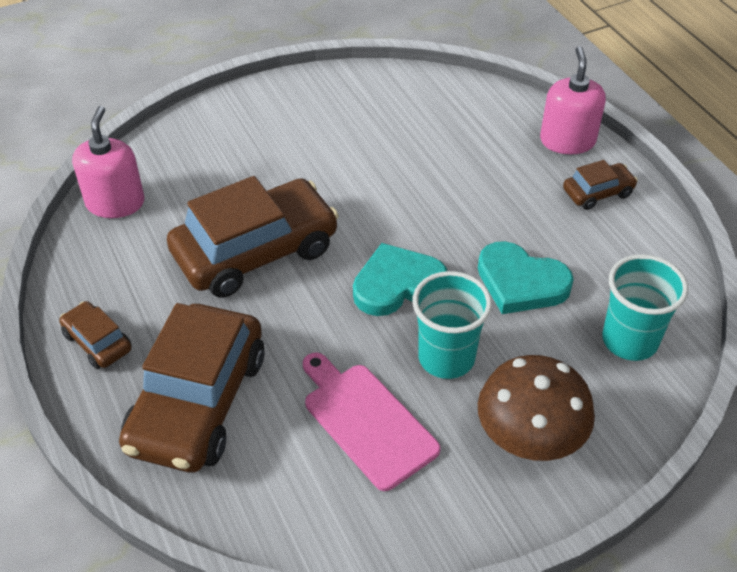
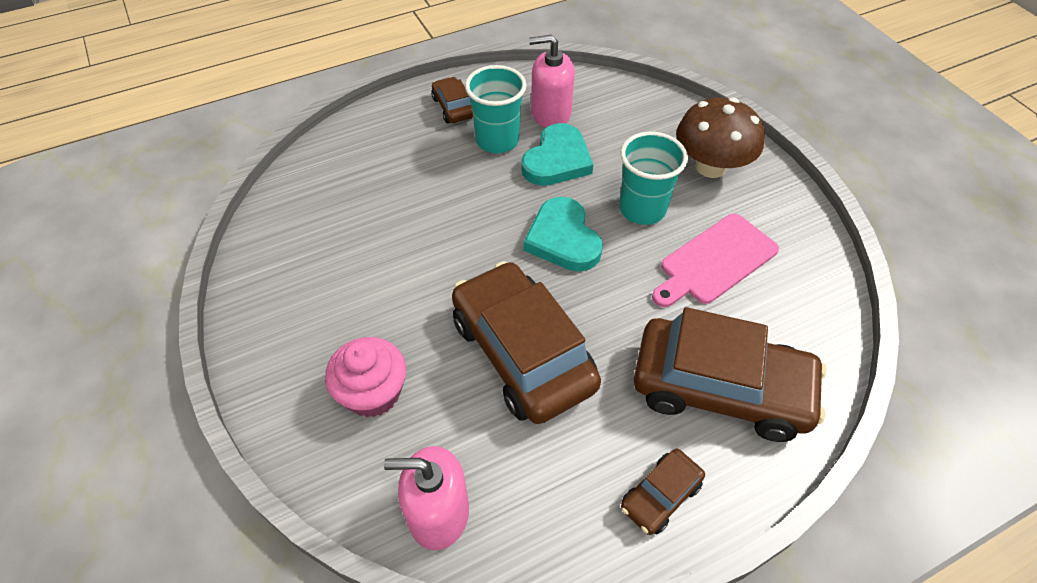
camera: 90 degrees left, 5 degrees up
(226, 159) = (373, 392): none -> pink cupcake
(567, 141) = (385, 119): pink soap dispenser -> pink soap dispenser (551, 113)
(629, 340) = (612, 107): turquoise cup -> turquoise cup (497, 140)

